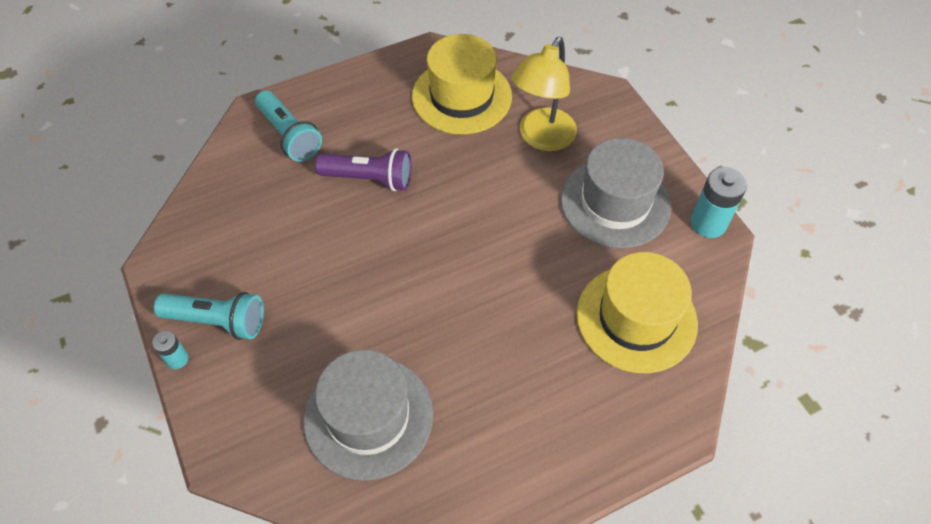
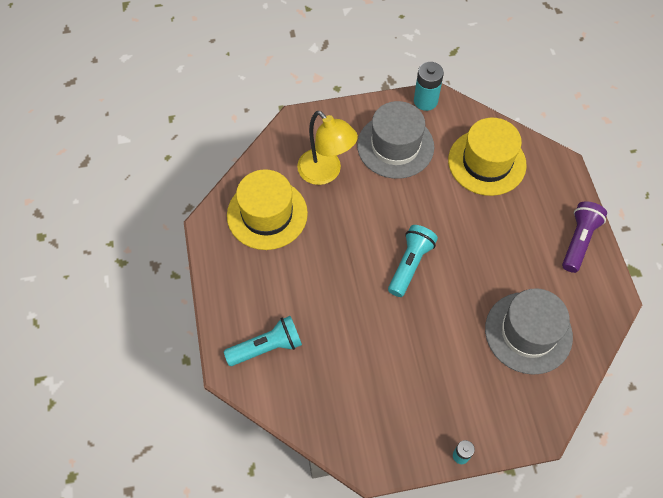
camera: 75 degrees left, 5 degrees up
(217, 321) = (434, 423): turquoise flashlight -> turquoise flashlight (410, 264)
(369, 179) = (330, 295): purple flashlight -> purple flashlight (578, 241)

